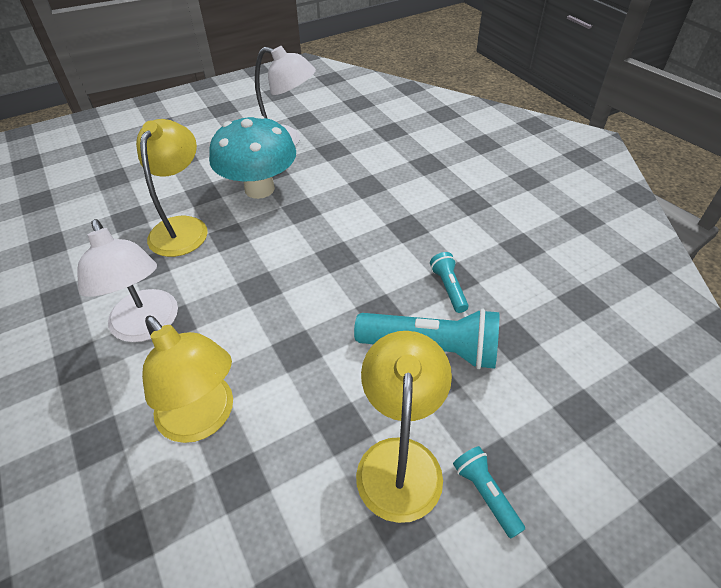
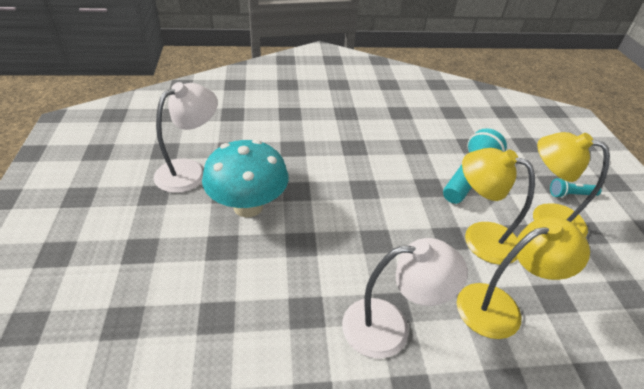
camera: 70 degrees left, 5 degrees down
(183, 227) = (266, 273): yellow lamp -> yellow lamp (480, 237)
(448, 288) = (421, 151): turquoise flashlight -> none

